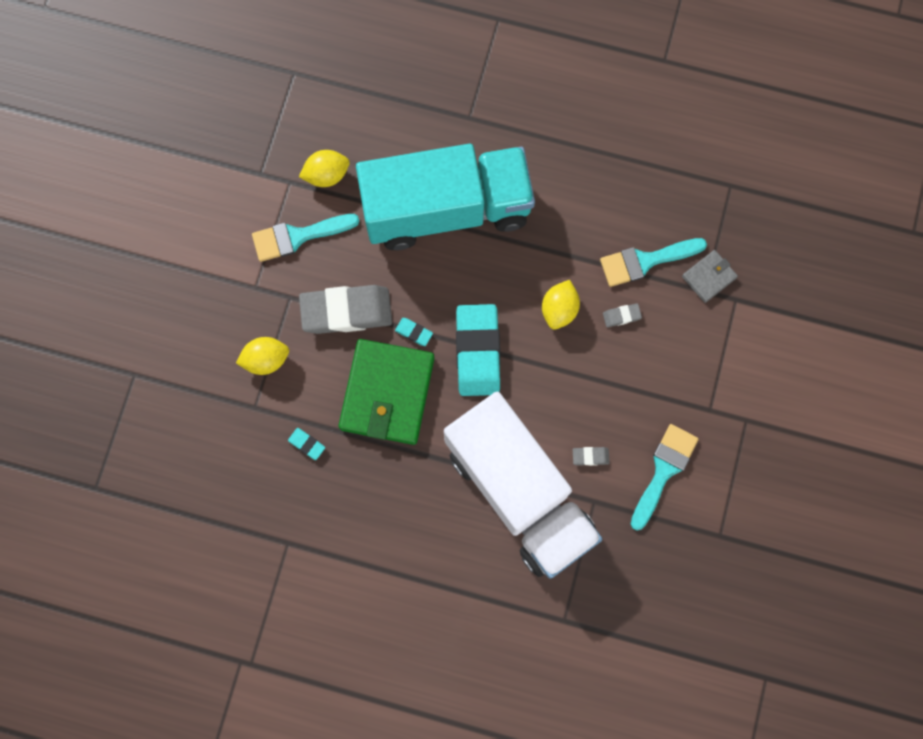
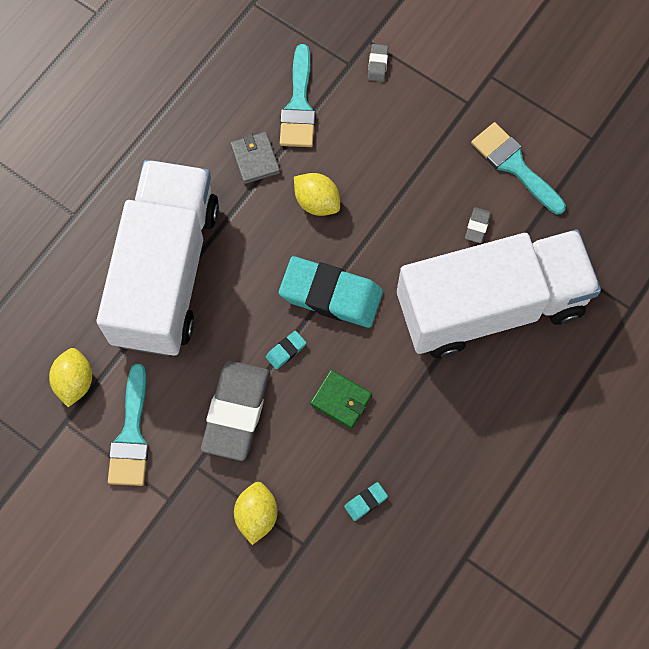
camera: 70 degrees left, 5 degrees down
(387, 393) = (341, 400): green wallet -> green wallet, size x0.47
(446, 209) = (165, 272): turquoise truck -> white truck
(621, 316) = (346, 147): grey eraser -> grey eraser (377, 64)
(709, 277) = (337, 55): grey wallet -> grey wallet (255, 159)

